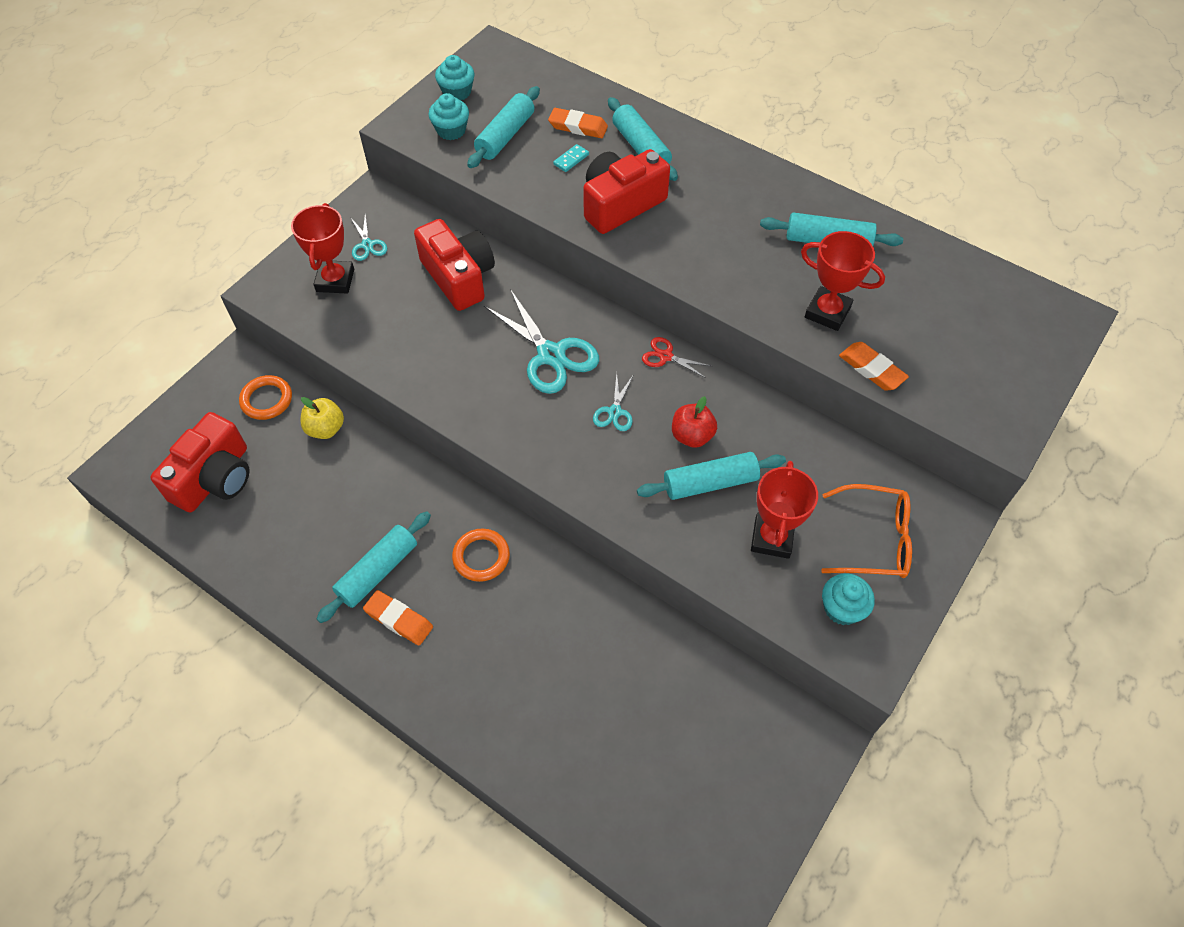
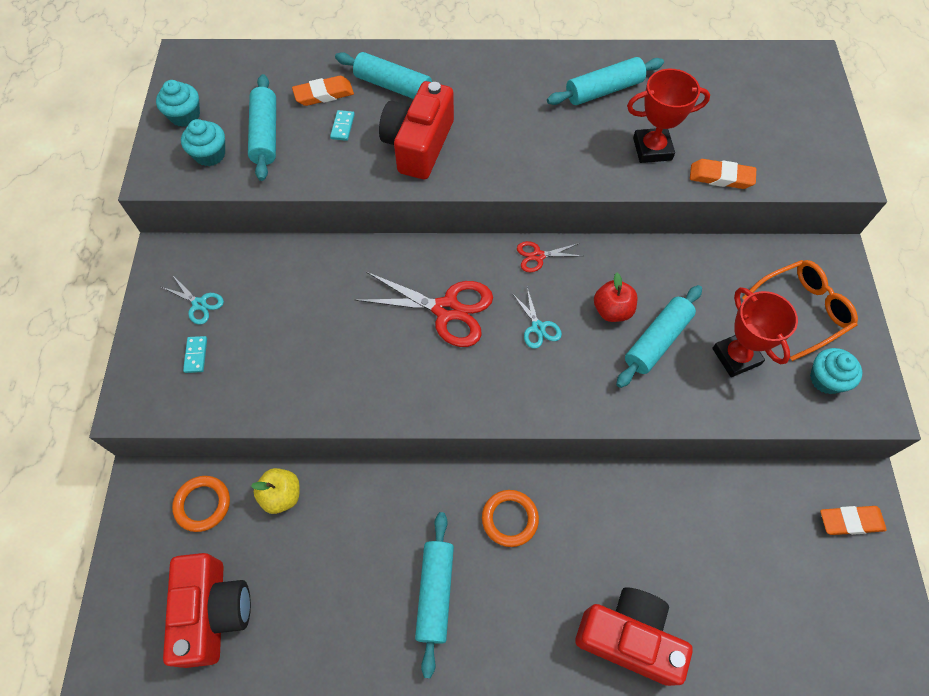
camera: 35 degrees left, 5 degrees up
(335, 280) = (196, 355): red trophy -> turquoise domino
(399, 619) = (488, 622): orange eraser -> orange eraser (850, 521)
(459, 277) = (310, 286): red camera -> red camera (629, 637)
(551, 355) = (446, 310): turquoise scissors -> red scissors

